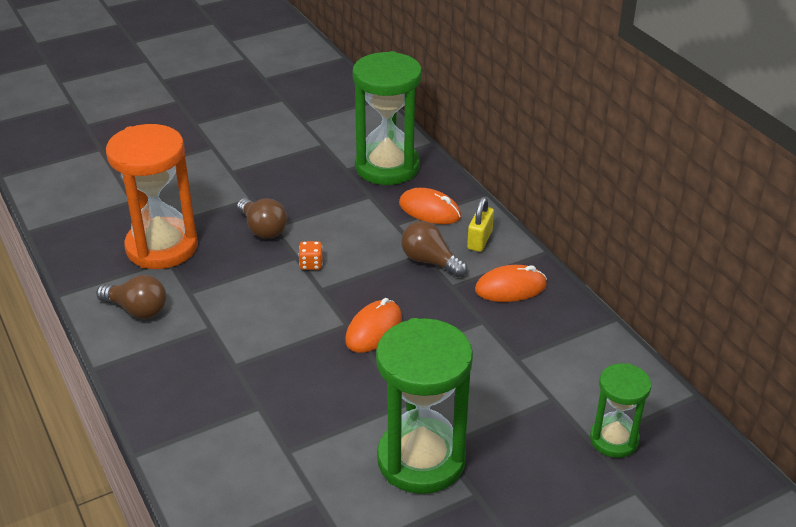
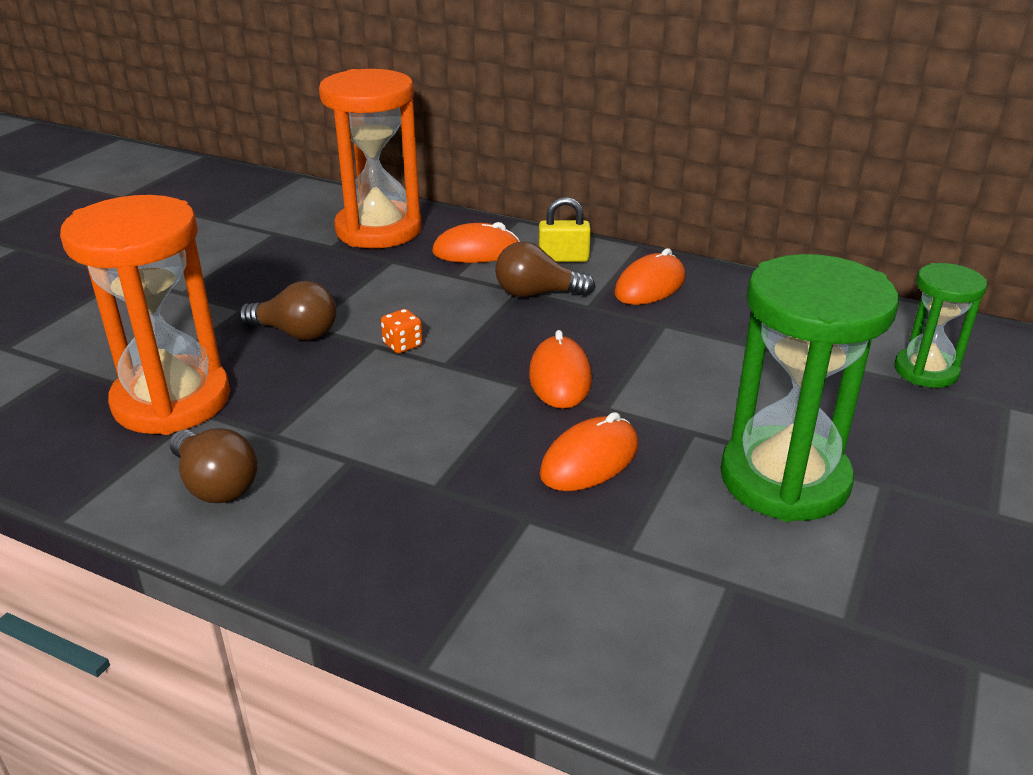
camera: 35 degrees left, 5 degrees down
(137, 310) = (216, 484): brown light bulb -> brown light bulb turned 60 degrees clockwise
(328, 391) = (589, 460): none -> orange mouse
(387, 167) = (378, 230): green hourglass -> orange hourglass
(479, 240) = (563, 258): yellow padlock -> yellow padlock turned 75 degrees counterclockwise

